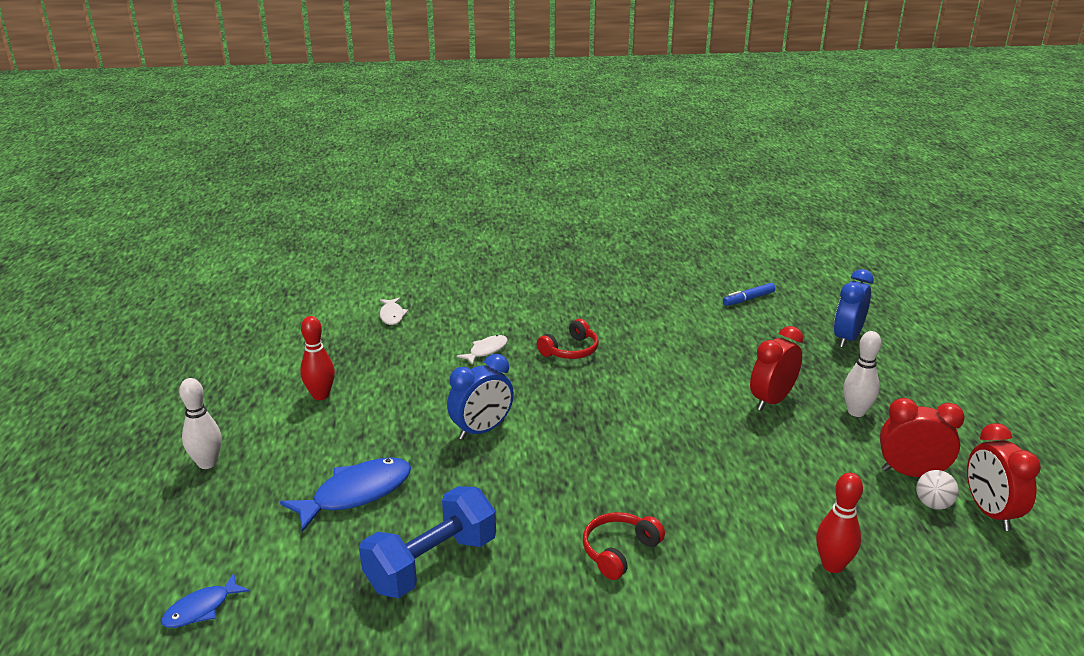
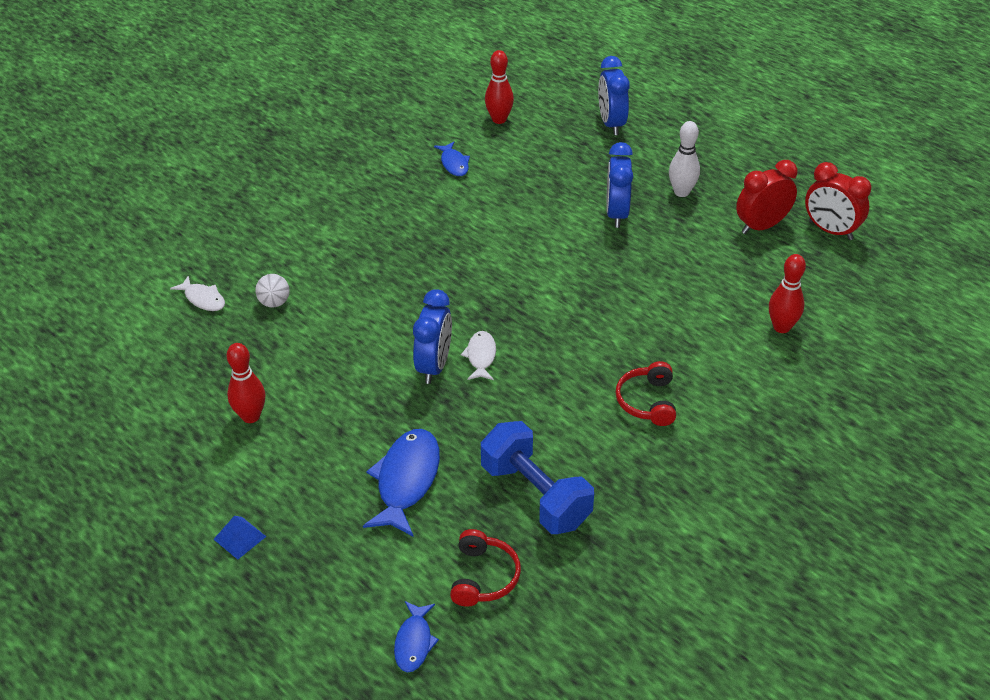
camera: 40 degrees left, 15 degrees up
(207, 463) = (239, 538): white bowling pin -> blue pyramid
(431, 564) = (535, 495): blue dumbbell -> blue dumbbell turned 45 degrees counterclockwise
(486, 351) = (342, 288): white fish -> white fish (481, 356)
(570, 350) = (413, 249): red headphones -> red headphones (483, 577)
(674, 312) = (454, 164): none -> blue fish
(748, 299) = (499, 119): blue marker -> red bowling pin
(771, 400) = (616, 214): red clock -> blue clock
(933, 504) = (795, 244): white ball -> white ball (274, 303)

